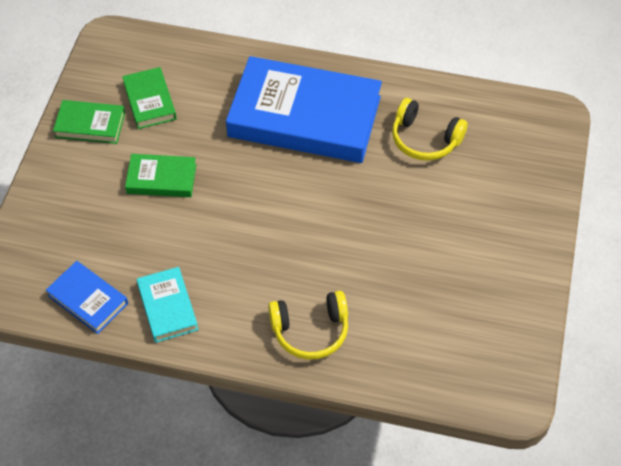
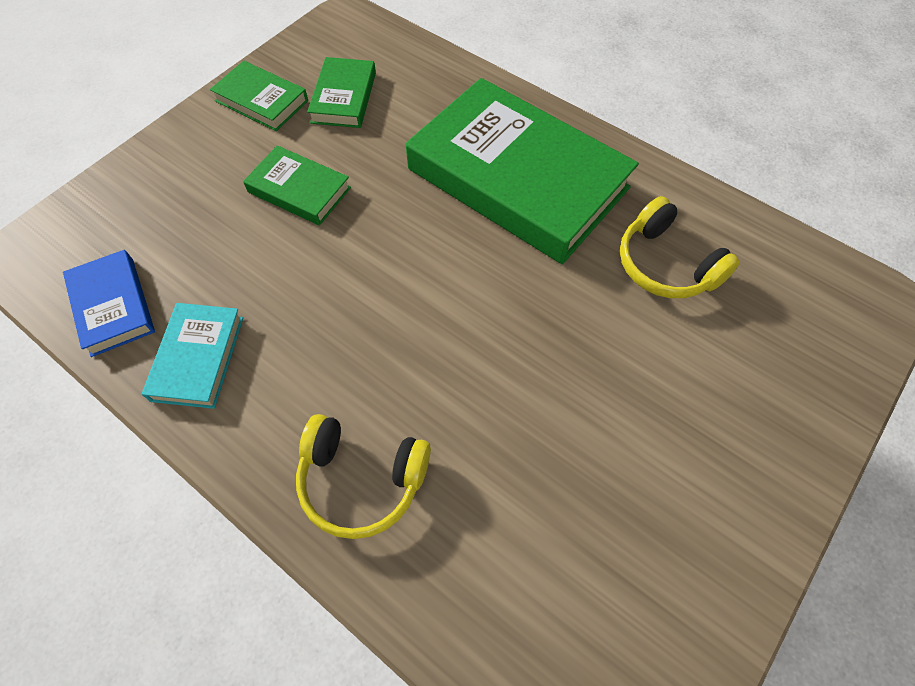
camera: 25 degrees right, 5 degrees up
(304, 116) = (517, 178): blue book -> green book

